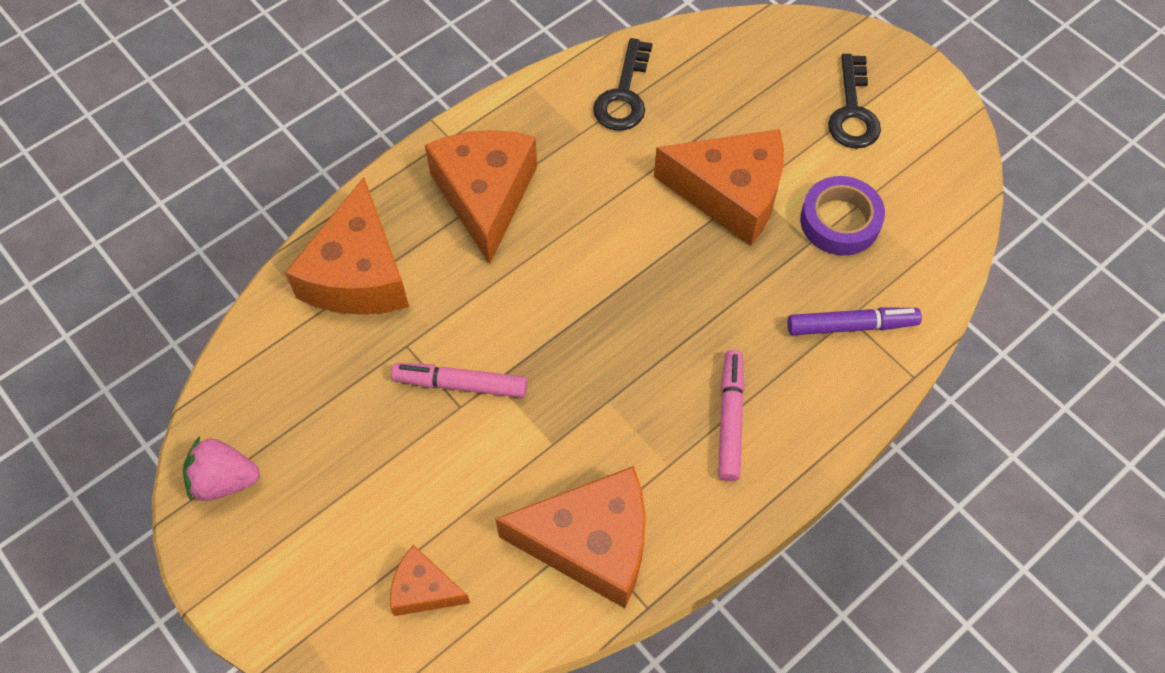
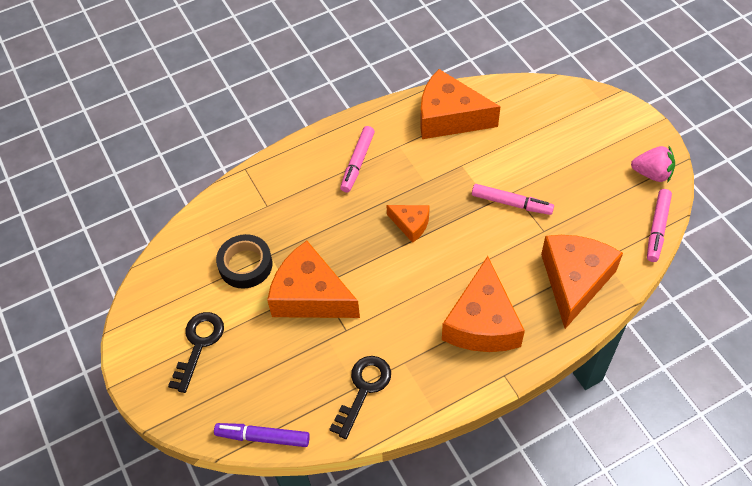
camera: 165 degrees left, 5 degrees down
(227, 377) = (657, 228): none -> pink marker
(424, 589) = (539, 110): orange cheese -> orange cheese (411, 224)
(840, 221) = (245, 265): purple tape -> black tape
(851, 326) = (267, 200): purple marker -> purple marker (263, 437)

